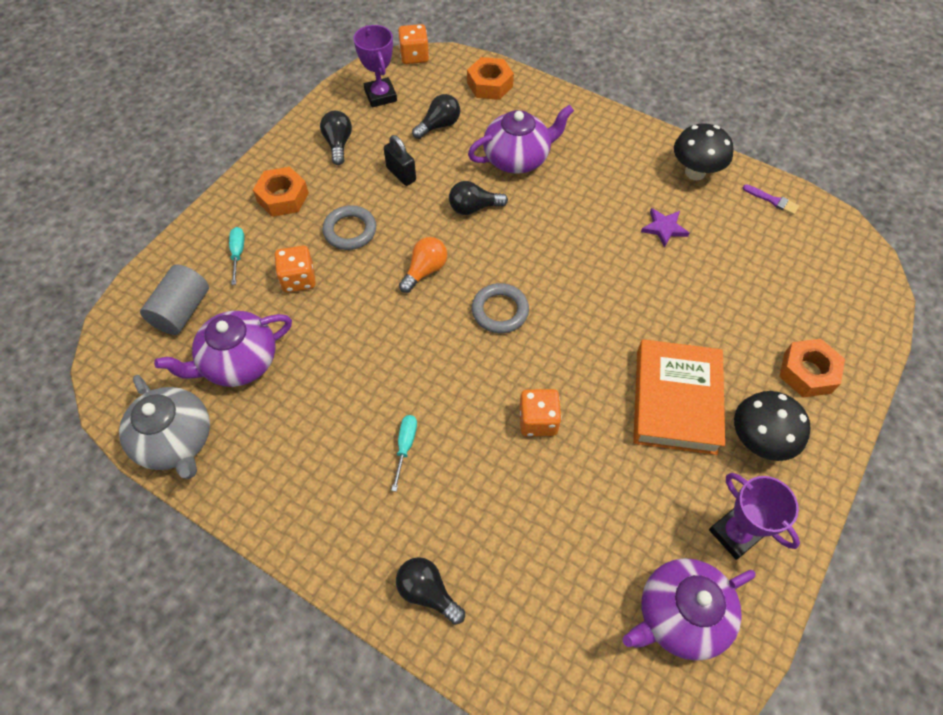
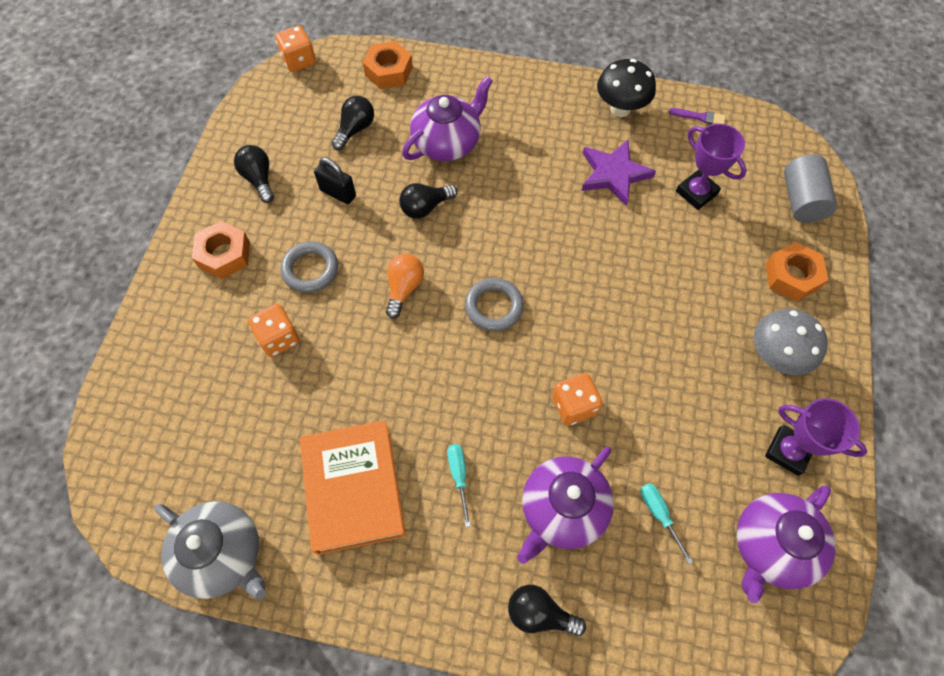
camera: 20 degrees left, 5 degrees up
(182, 311) = (169, 412): grey cylinder -> grey cylinder (801, 200)
(238, 253) = (202, 331): turquoise screwdriver -> turquoise screwdriver (659, 514)
(239, 362) = (254, 447): purple teapot -> purple teapot (562, 509)
(380, 96) = (281, 113): purple trophy -> purple trophy (696, 192)
(664, 228) = (614, 174): purple star -> purple star, size x1.62
(675, 401) = (689, 342): orange book -> orange book (353, 488)
(758, 441) = (774, 356): black mushroom -> grey mushroom

